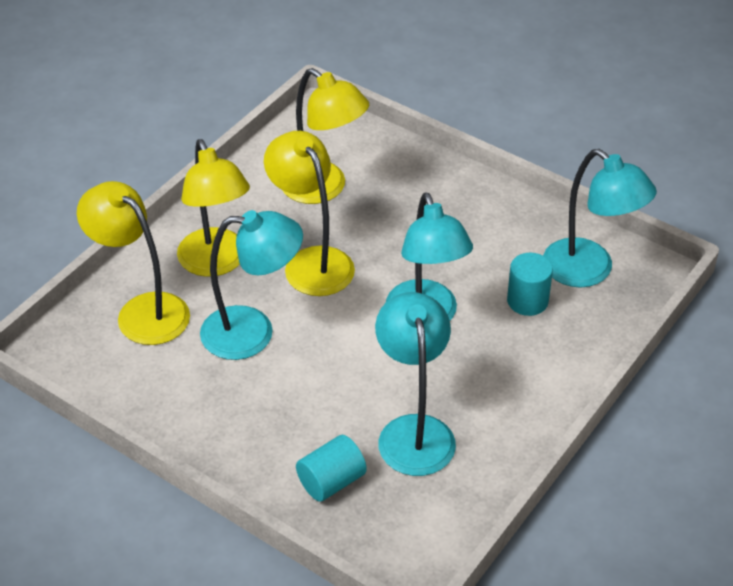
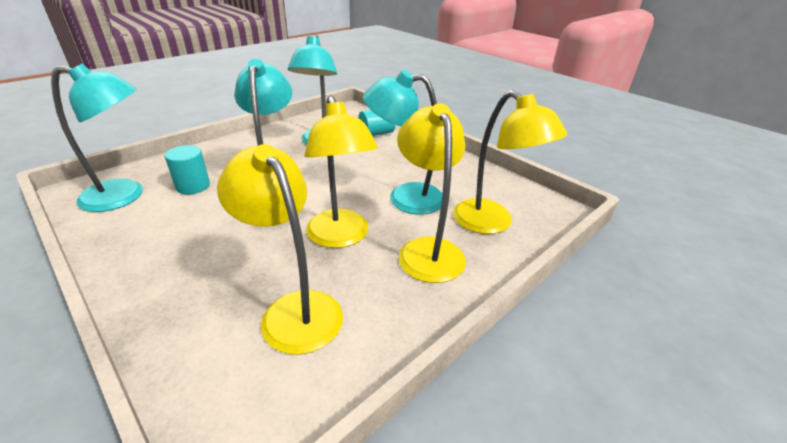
camera: 170 degrees left, 10 degrees down
(589, 271) = (125, 196): turquoise lamp -> turquoise lamp turned 120 degrees clockwise

